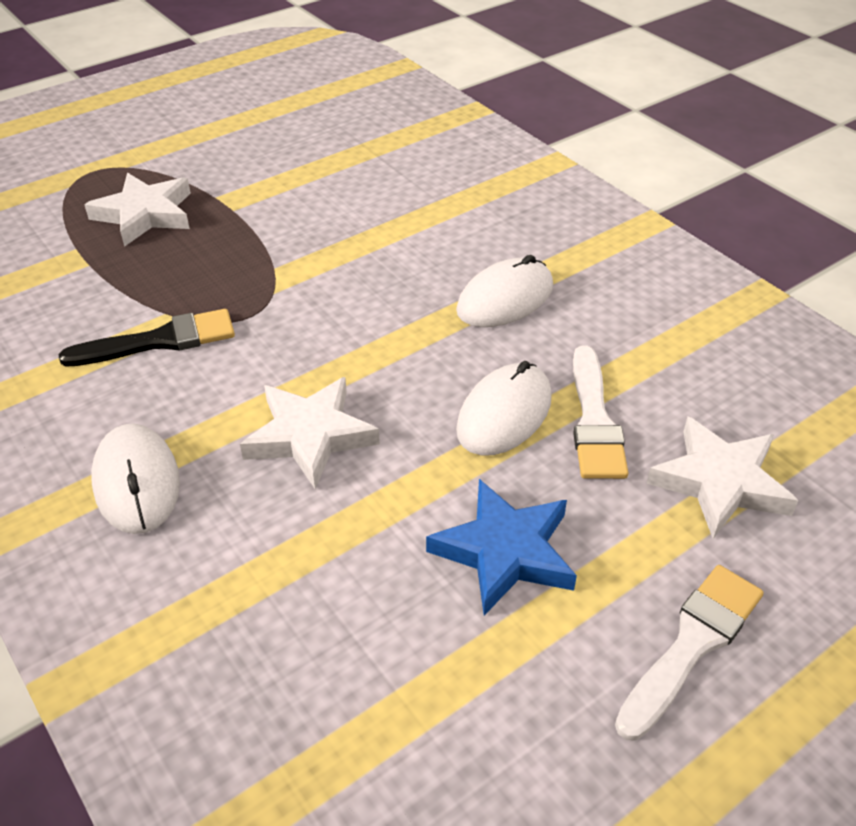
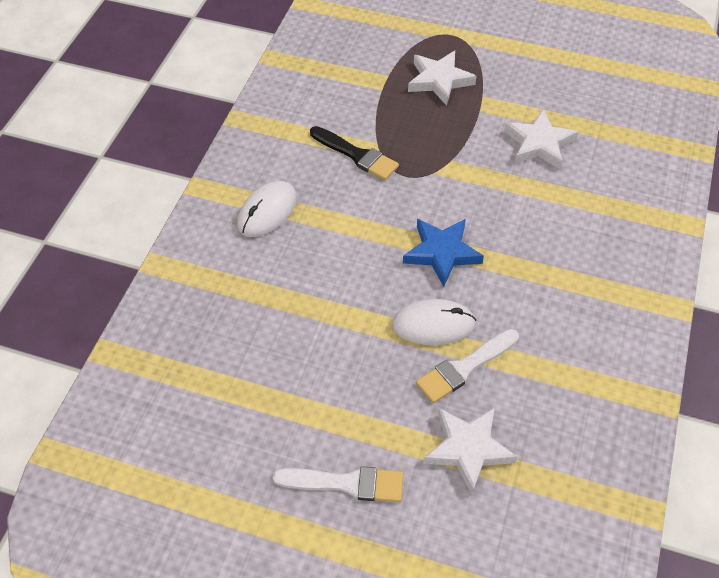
camera: 55 degrees right, 10 degrees up
(310, 436) = (348, 254): white star -> white star (539, 144)
(505, 298) = (526, 274): white mouse -> none
(505, 551) = (341, 376): blue star -> blue star (442, 253)

